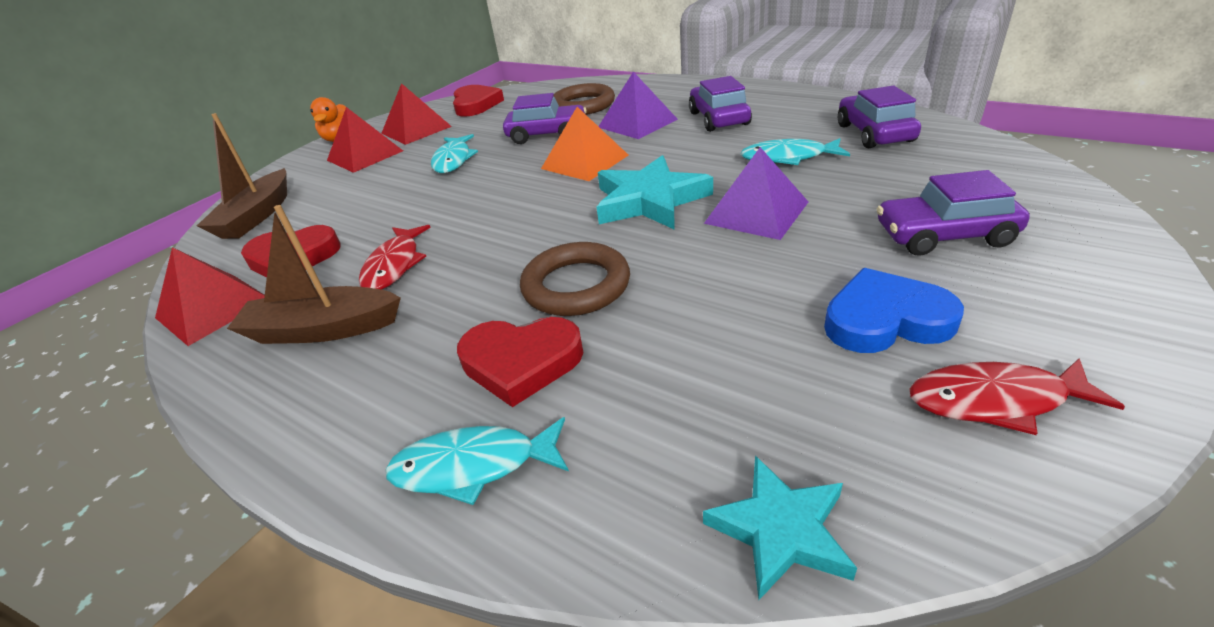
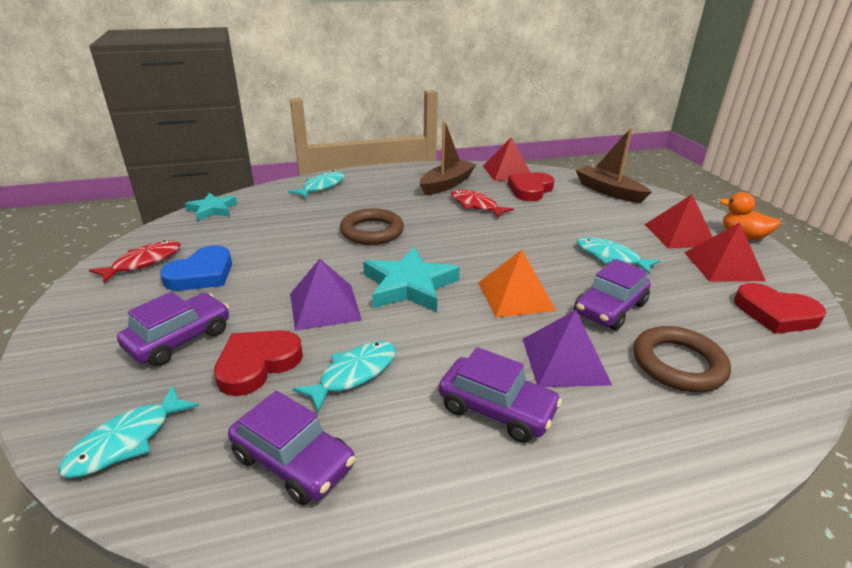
camera: 125 degrees right, 5 degrees down
(521, 362) = (349, 205): red heart -> red heart (257, 364)
(1007, 174) = (127, 441): none -> turquoise fish

